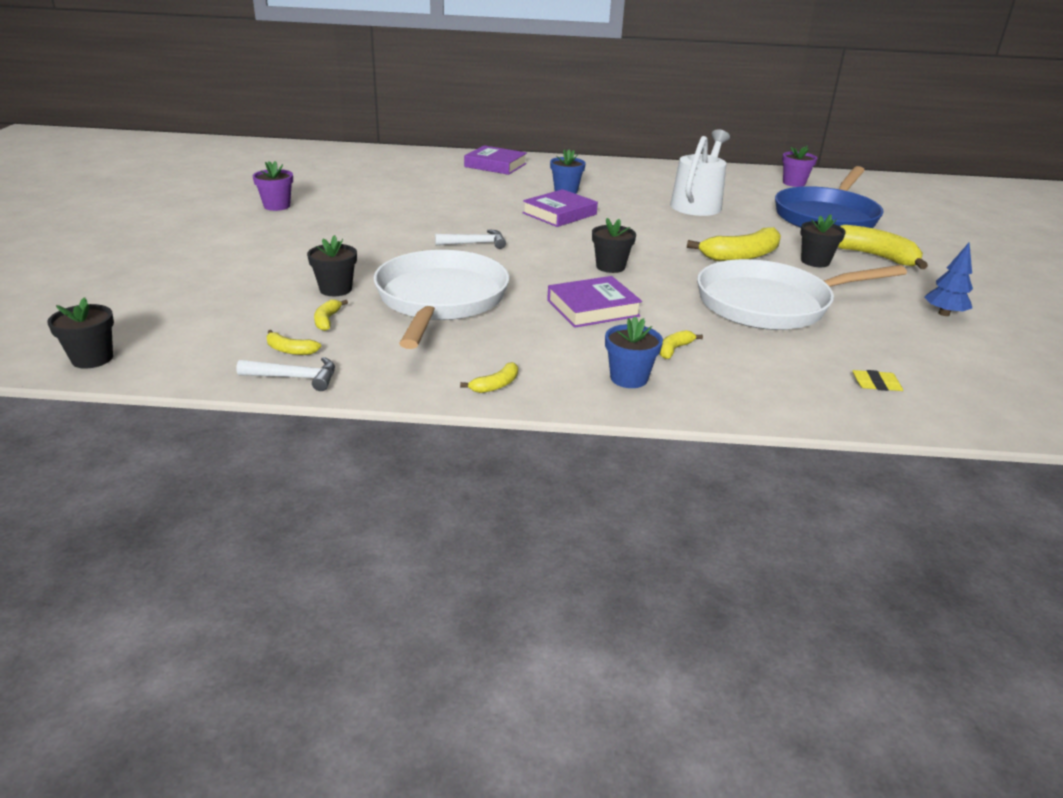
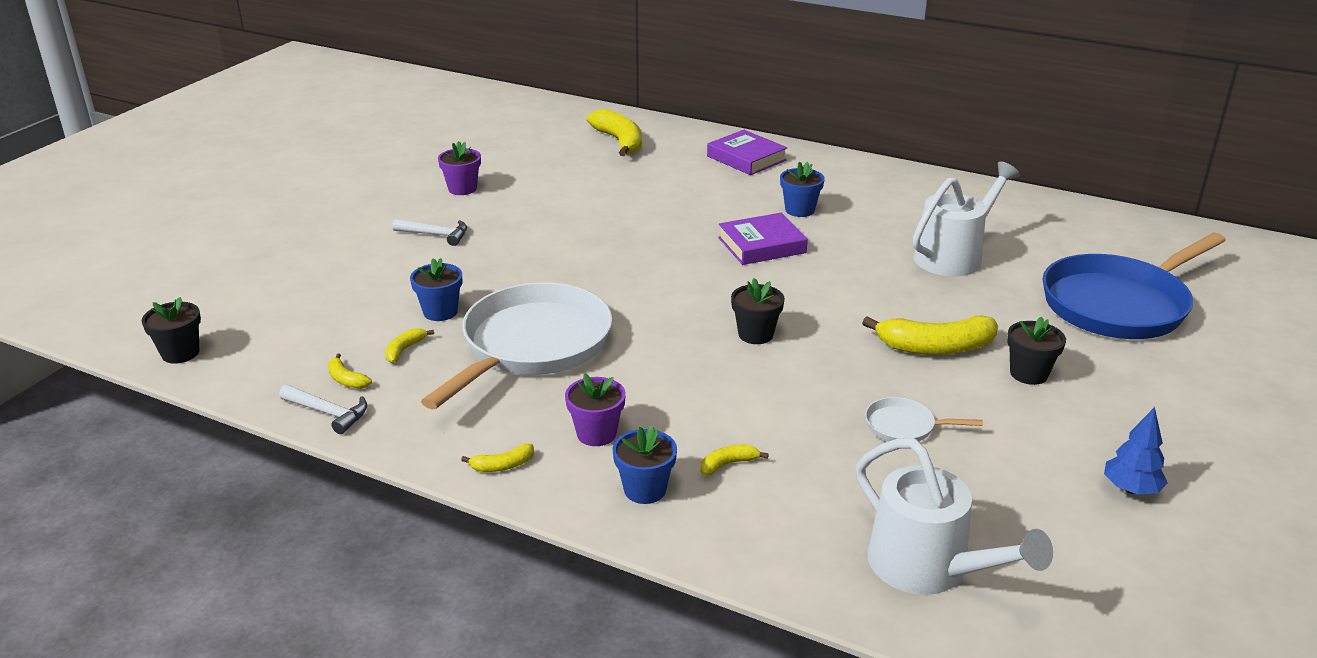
camera: 25 degrees right, 0 degrees up
(335, 289) = (440, 312): black flower pot -> blue flower pot
(475, 243) = (629, 274): white hammer -> white hammer (436, 235)
(593, 308) = (685, 389): purple book -> none
(770, 304) = (904, 426): white pan -> white pan, size x0.42
(794, 183) = (1127, 239): purple flower pot -> purple flower pot (596, 434)
(873, 256) = (1123, 380): yellow banana -> yellow banana (619, 141)
(876, 384) = (928, 568): yellow eraser -> white watering can

